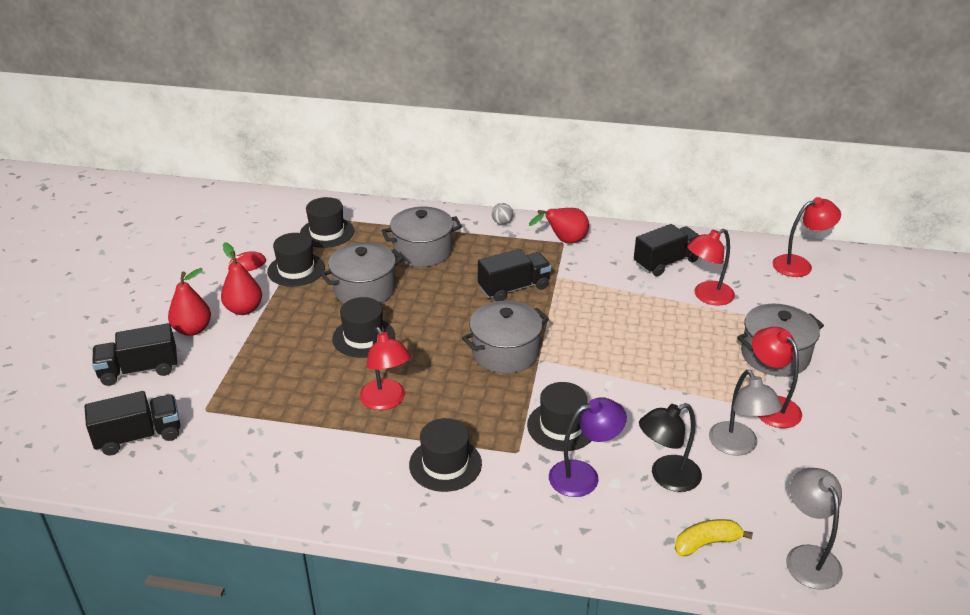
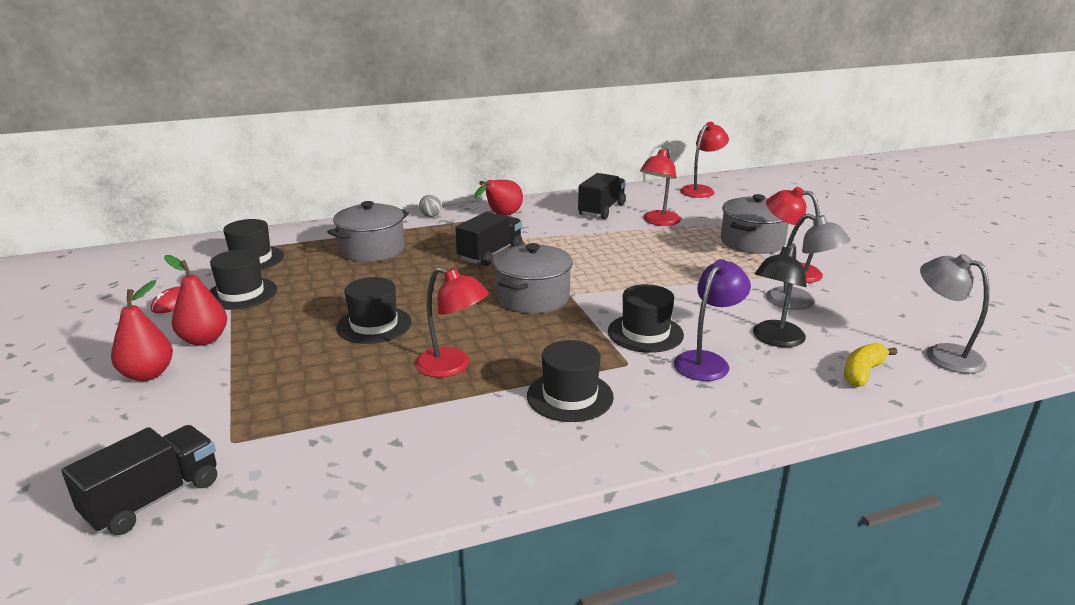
camera: 30 degrees left, 10 degrees down
(139, 370) = (98, 432): black truck -> none
(364, 290) = (337, 290): grey pot -> none

